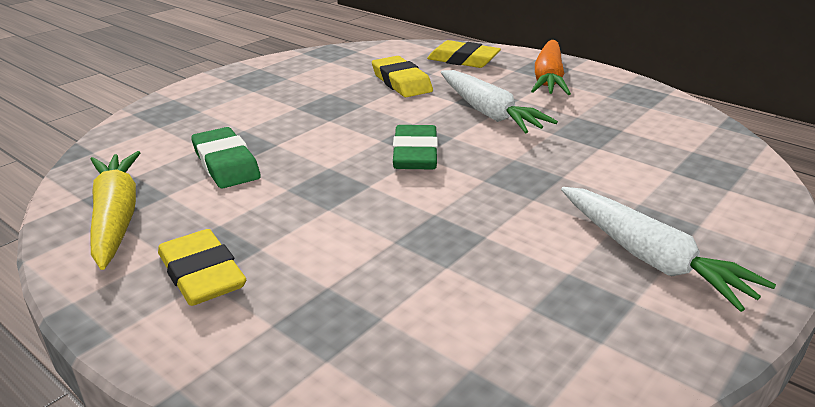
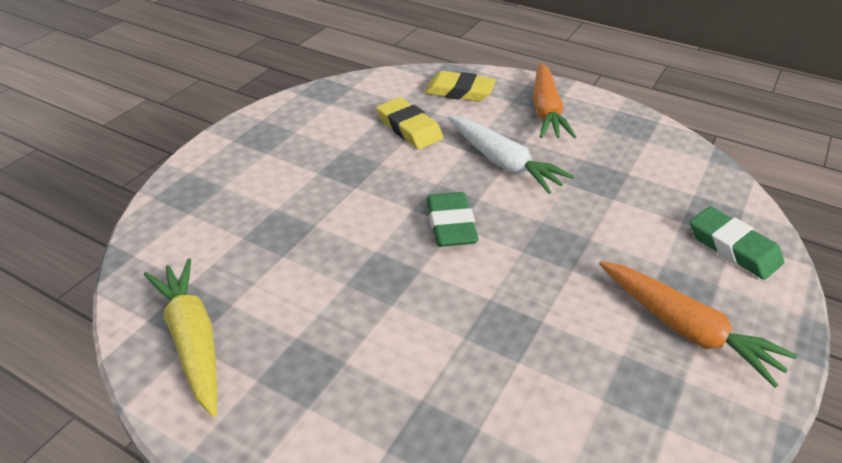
camera: 10 degrees left, 10 degrees up
(202, 274) = (302, 401): yellow eraser -> none
(226, 164) = (274, 257): green eraser -> green eraser (733, 248)
(650, 258) = (685, 329): white carrot -> orange carrot

